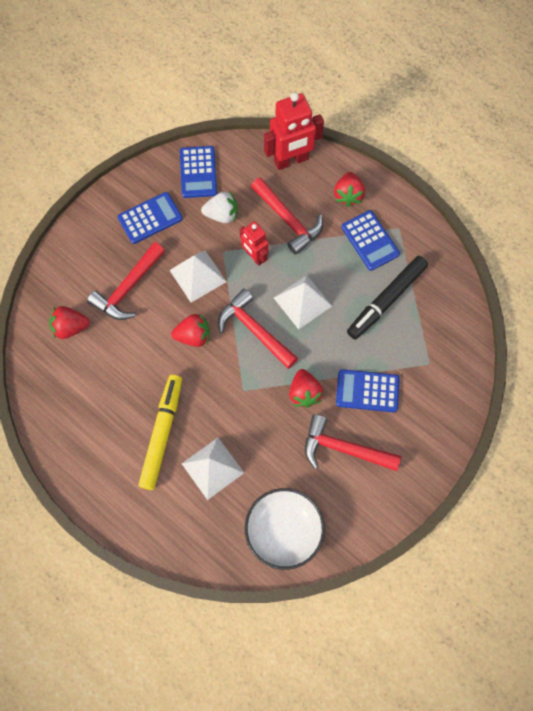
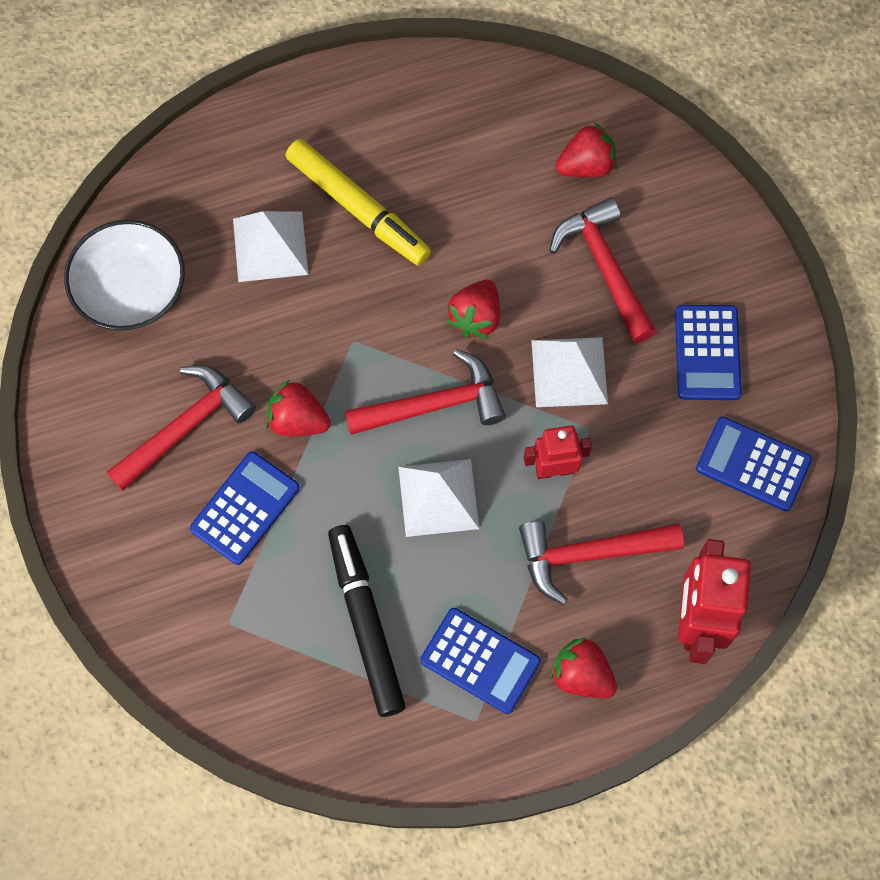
camera: 120 degrees right, 0 degrees up
(70, 327) = (586, 165): red strawberry -> red strawberry turned 45 degrees clockwise
(222, 215) = (655, 460): white strawberry -> none
(370, 240) = (480, 660): blue calculator -> blue calculator turned 150 degrees counterclockwise

